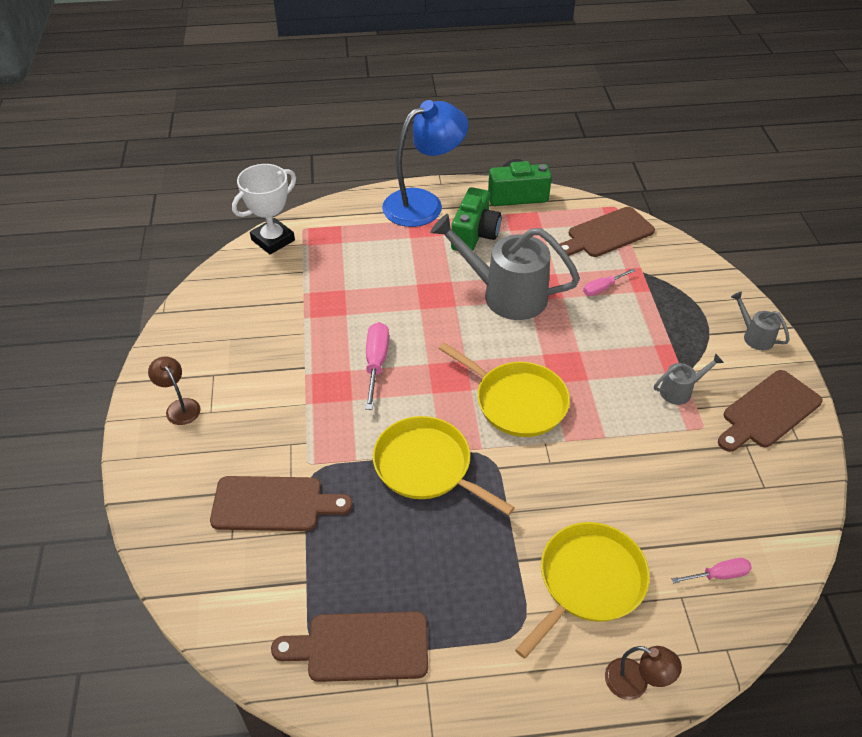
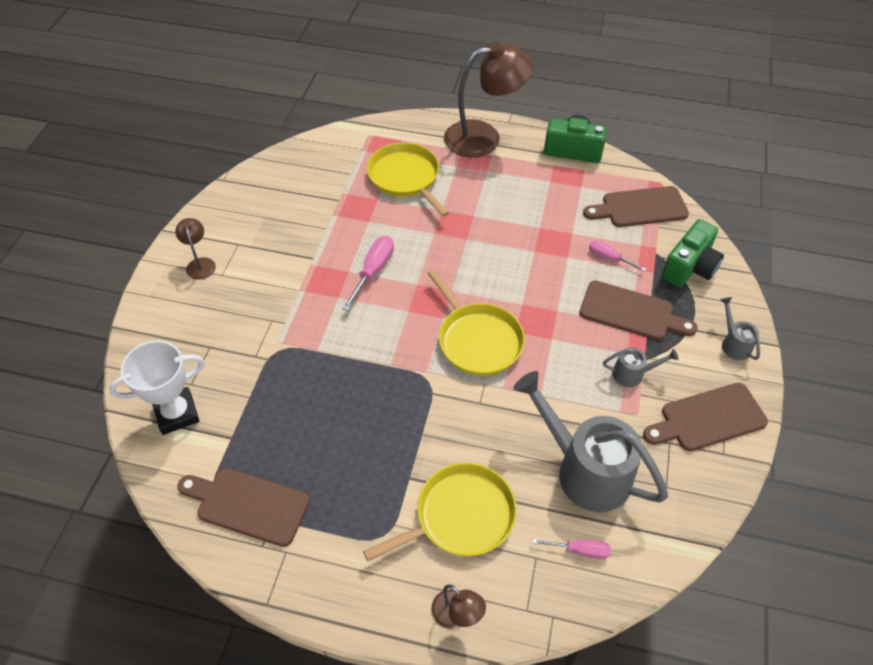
camera: 20 degrees right, 5 degrees up
(273, 240) = (338, 139): white trophy -> white trophy (177, 413)
(273, 504) = (235, 366): brown cutting board -> brown cutting board (631, 312)
(423, 203) = (484, 137): blue lamp -> brown lamp
(427, 466) = (372, 373): yellow pan -> yellow pan (405, 178)
(474, 234) = (516, 177): green camera -> green camera (689, 267)
(505, 294) = (515, 240): grey watering can -> grey watering can (584, 469)
(602, 288) = (609, 258): pink screwdriver -> pink screwdriver turned 45 degrees clockwise

